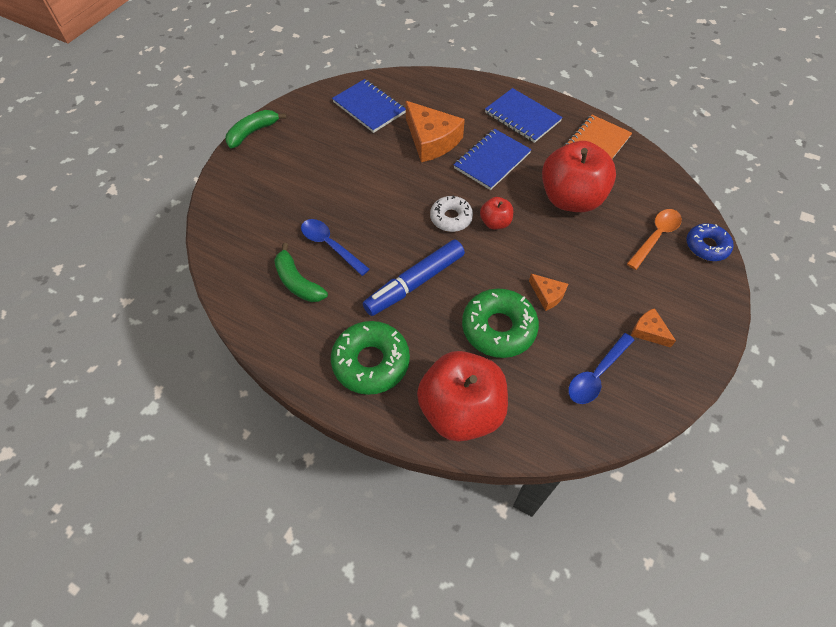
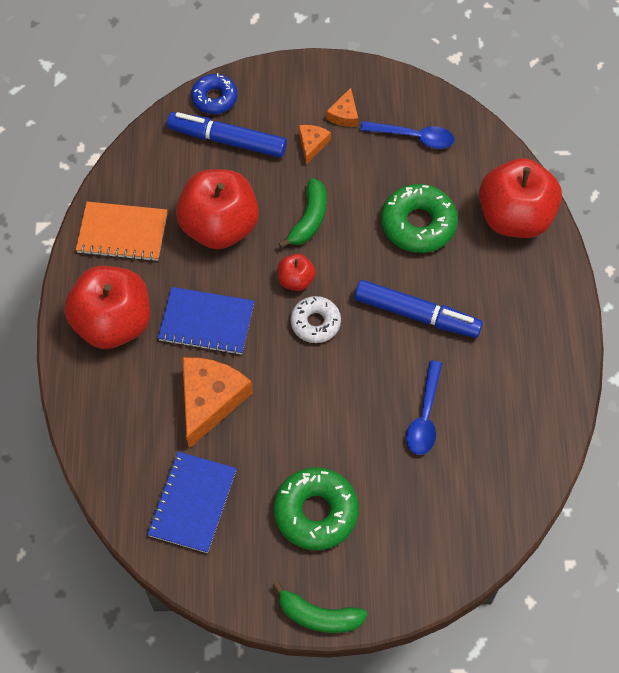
camera: 120 degrees left, 5 degrees up
(297, 282) = (487, 418): green banana -> green banana (309, 219)
(371, 362) = (521, 305): green donut -> green donut (316, 512)
(522, 117) = (113, 323): blue notebook -> red apple
(547, 295) = (356, 201): orange cheese -> orange cheese (312, 144)
(655, 237) = (227, 140): orange spoon -> blue marker

